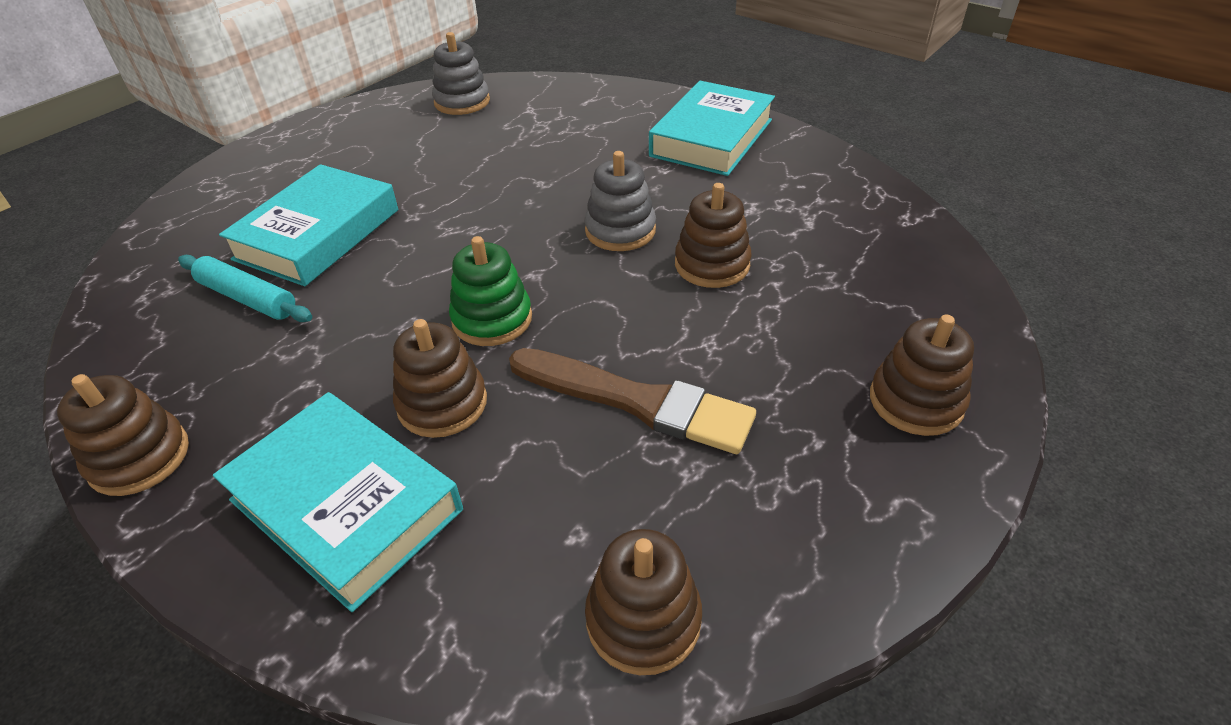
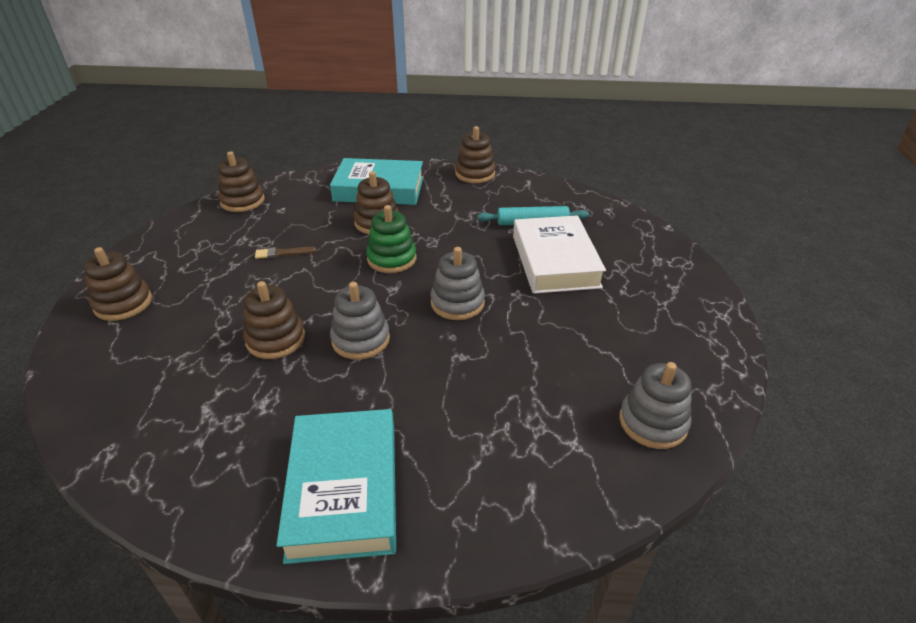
camera: 145 degrees right, 5 degrees down
(318, 234) = (555, 261): turquoise book -> white book
(484, 230) = (457, 303): none -> grey stacking toy
(637, 401) = (283, 253): brown brush -> brown brush, size x0.43

